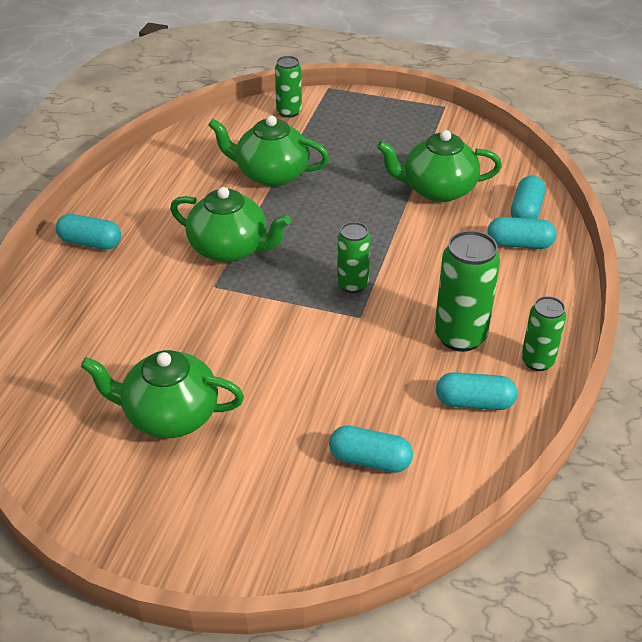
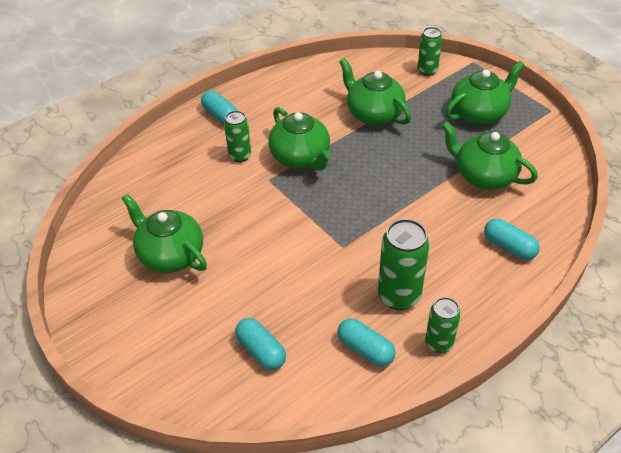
camera: 35 degrees right, 5 degrees up
(352, 285) = (358, 221): green can -> green can (240, 156)
(379, 133) = (479, 113): none -> green teapot
(526, 211) = (539, 223): turquoise capsule -> none

